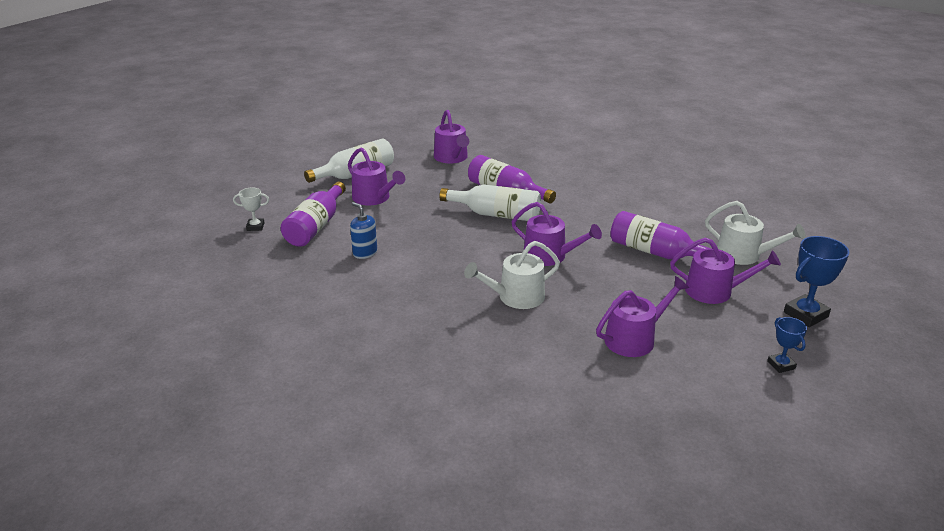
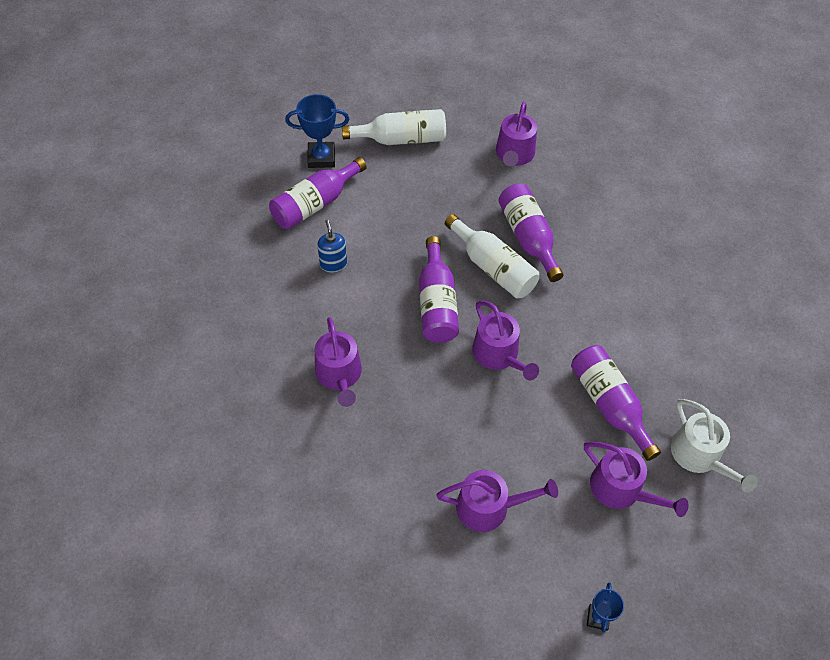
camera: 30 degrees right, 25 degrees up
(255, 227) = (264, 179): white trophy -> none
(374, 198) = (394, 186): purple watering can -> purple watering can (339, 375)
(473, 246) = (437, 303): none -> purple bottle
(516, 297) = (424, 394): white watering can -> none
(805, 314) = (685, 571): blue trophy -> blue trophy (321, 158)

